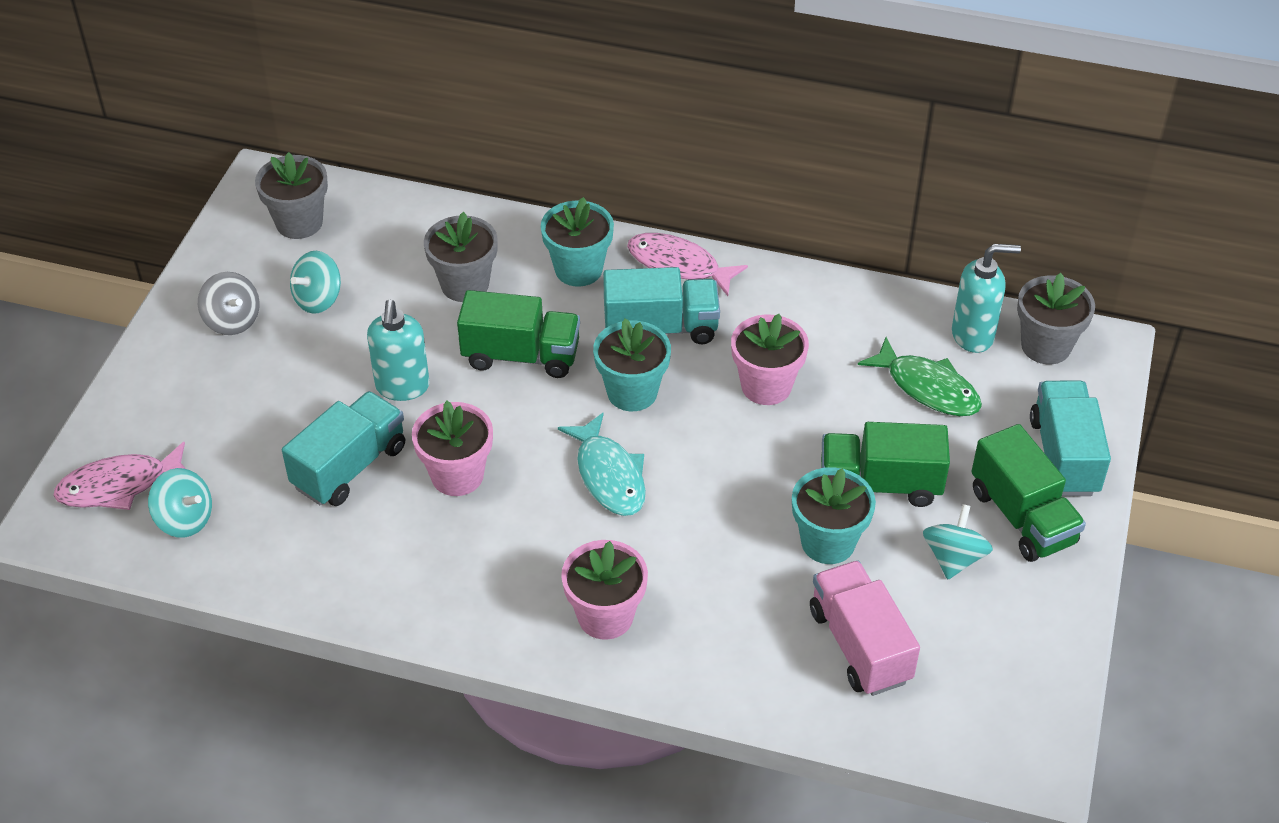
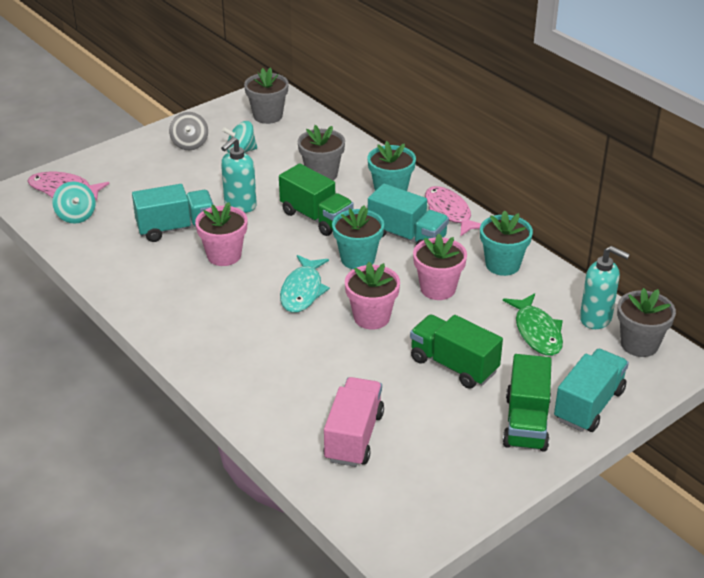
camera: 35 degrees right, 10 degrees down
(605, 616) = (229, 353): pink flower pot -> pink flower pot (371, 317)
(828, 542) = (391, 378): turquoise flower pot -> turquoise flower pot (502, 265)
(953, 558) = (459, 422): turquoise spinning top -> none

